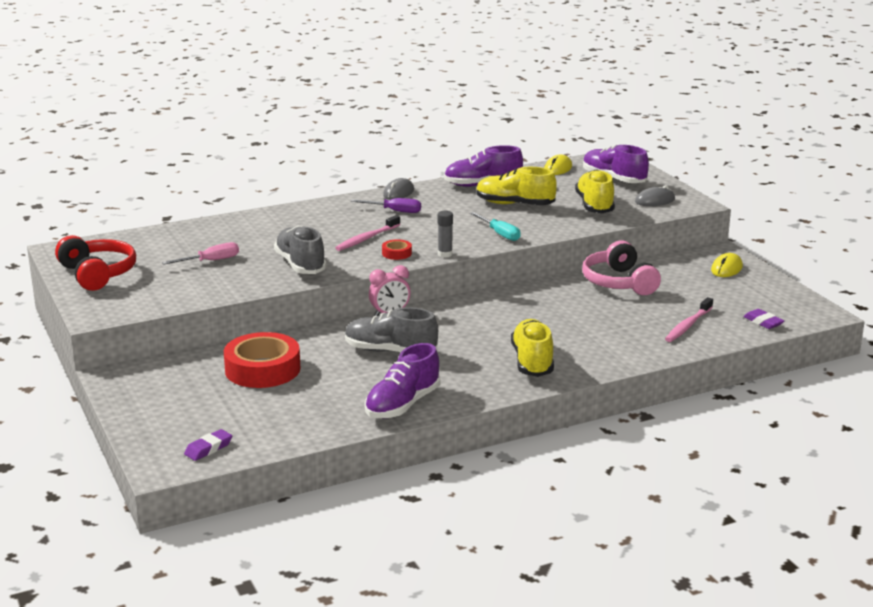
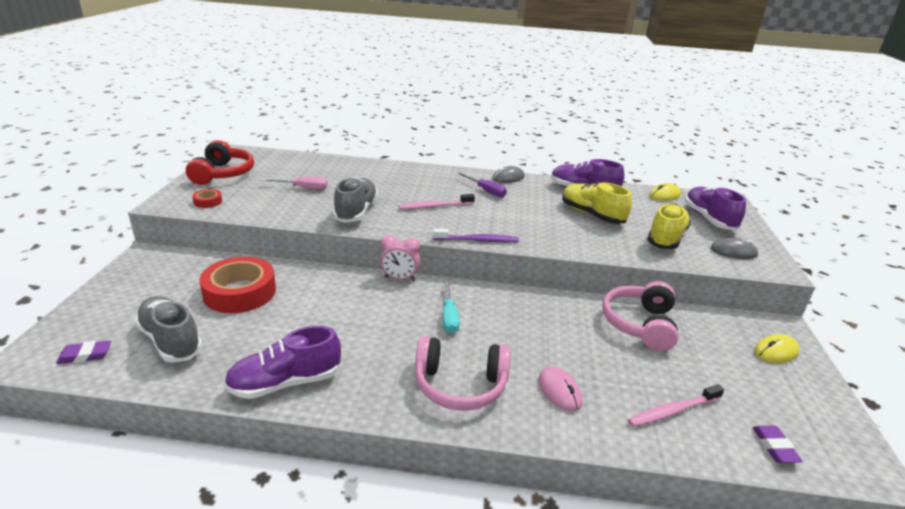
camera: 30 degrees right, 5 degrees up
(390, 351) = (353, 316): grey shoe -> grey shoe (171, 341)
(396, 253) = (440, 226): red tape -> red tape (208, 202)
(445, 254) = (477, 240): grey glue stick -> purple toothbrush
(499, 234) = (547, 237): turquoise screwdriver -> turquoise screwdriver (449, 317)
(532, 361) = (460, 385): yellow shoe -> pink headphones
(604, 341) = (559, 391): none -> pink mouse

